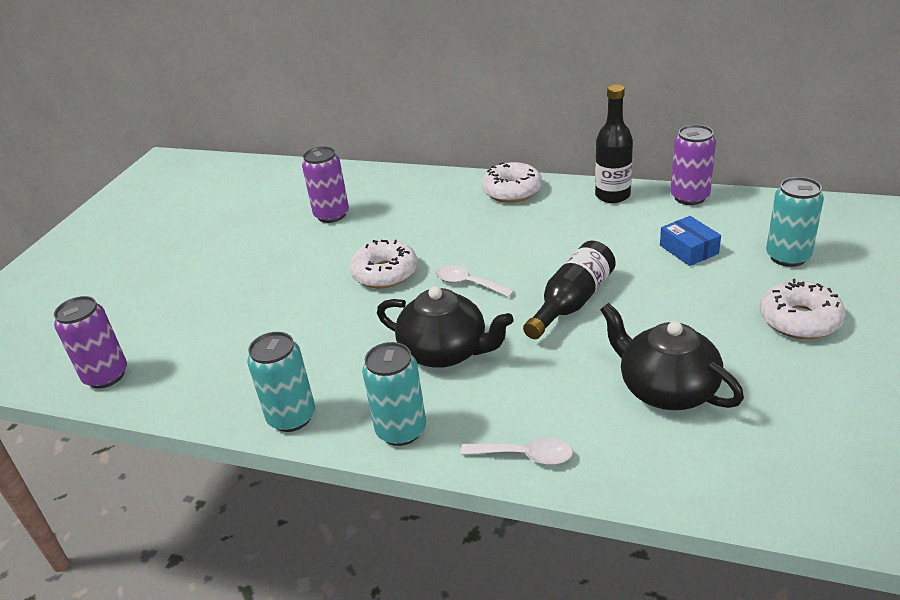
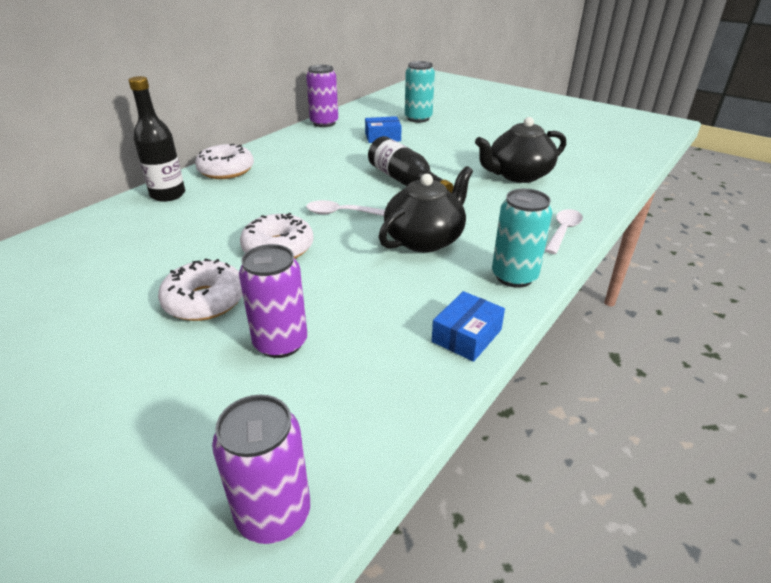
camera: 75 degrees left, 0 degrees up
(292, 417) = (466, 336): turquoise can -> blue box
(331, 215) = (123, 262): purple can -> purple can (280, 343)
(468, 283) = (340, 213): white spoon -> white spoon turned 45 degrees clockwise
(612, 195) = (288, 141): black bottle -> black bottle (168, 195)
(799, 320) = (478, 131): white donut -> white donut (205, 301)

